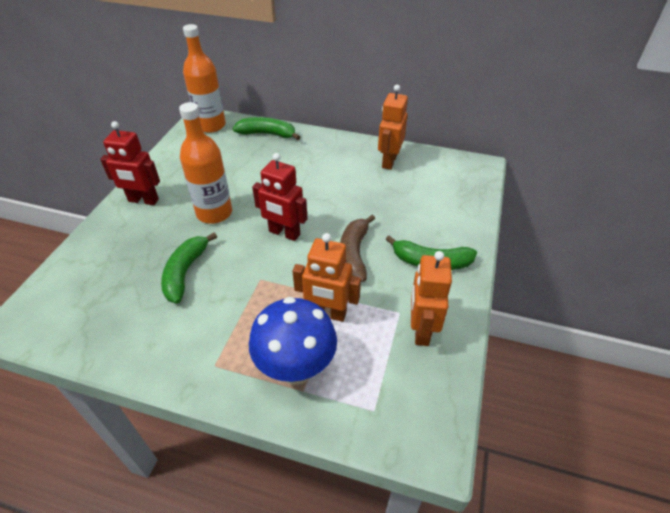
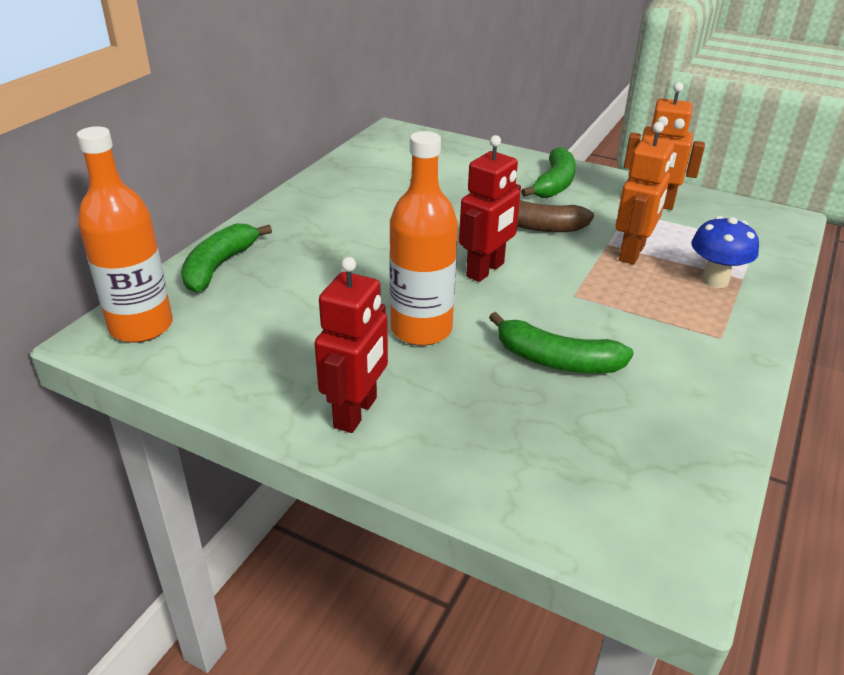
camera: 80 degrees left, 10 degrees down
(296, 368) = (715, 280): blue mushroom -> blue mushroom, size x0.65
(389, 161) = (356, 179): orange robot -> none

